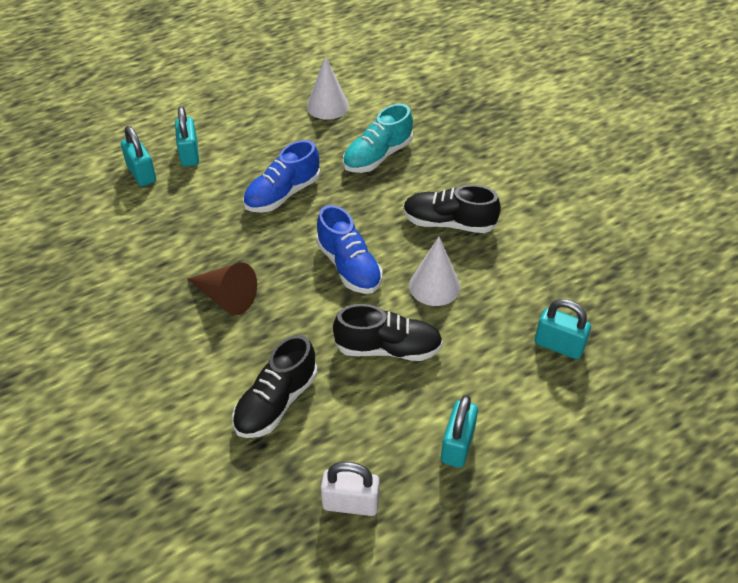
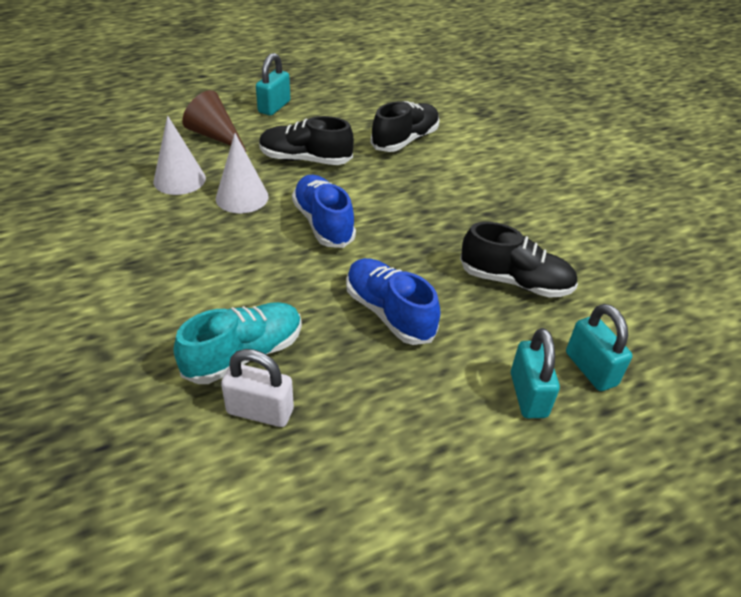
camera: 175 degrees left, 5 degrees down
(226, 297) = (452, 212): brown cone -> brown cone (215, 135)
(282, 194) = (389, 313): blue shoe -> blue shoe turned 90 degrees counterclockwise
(327, 106) = (296, 472): white cone -> white cone (179, 180)
(350, 503) = (357, 93): white padlock -> white padlock (260, 411)
(448, 223) = (194, 253): black shoe -> black shoe (515, 282)
(559, 345) = (157, 145): turquoise padlock -> none

